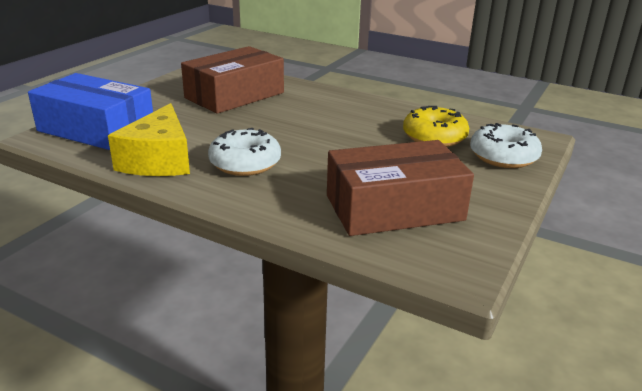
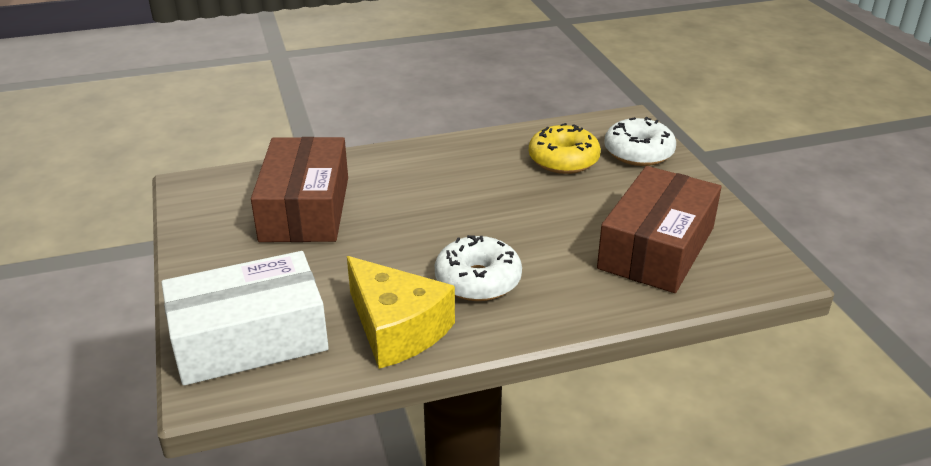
camera: 45 degrees left, 5 degrees up
(96, 129) = (249, 338): blue box -> white box

